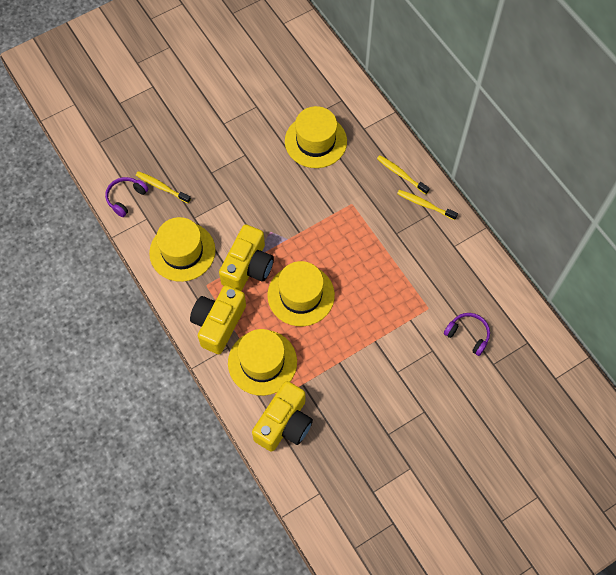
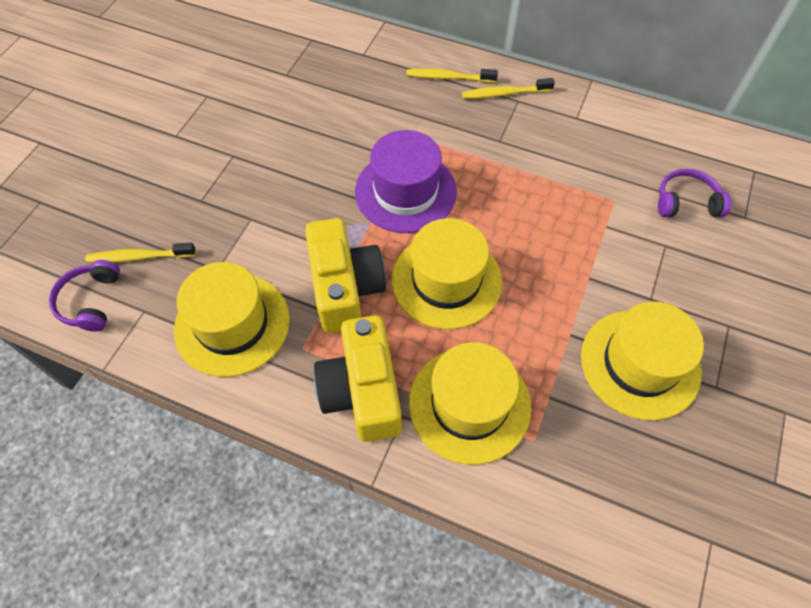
camera: 35 degrees left, 5 degrees down
(284, 424) = (574, 472): yellow camera -> none
(315, 141) = (315, 95): yellow hat -> yellow hat (640, 363)
(319, 232) = (405, 191): none -> purple hat

